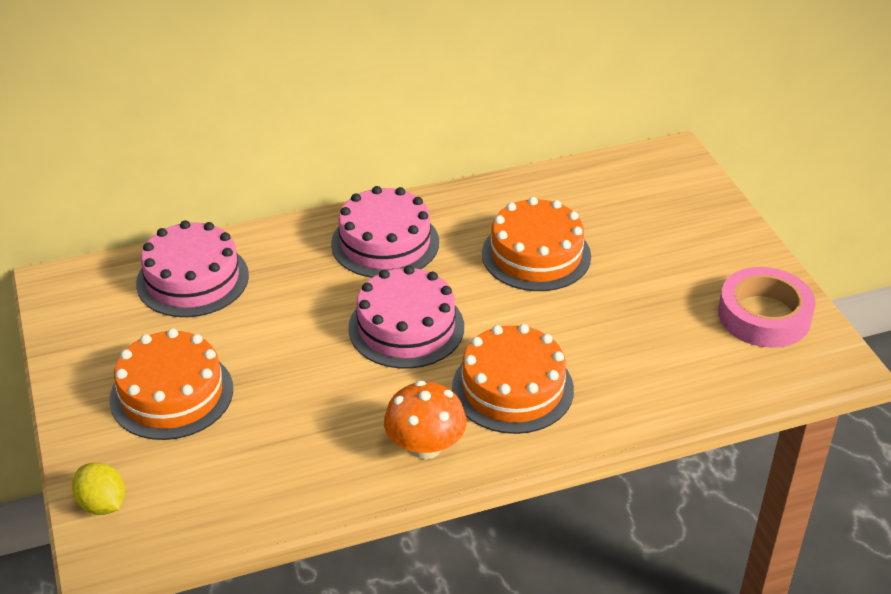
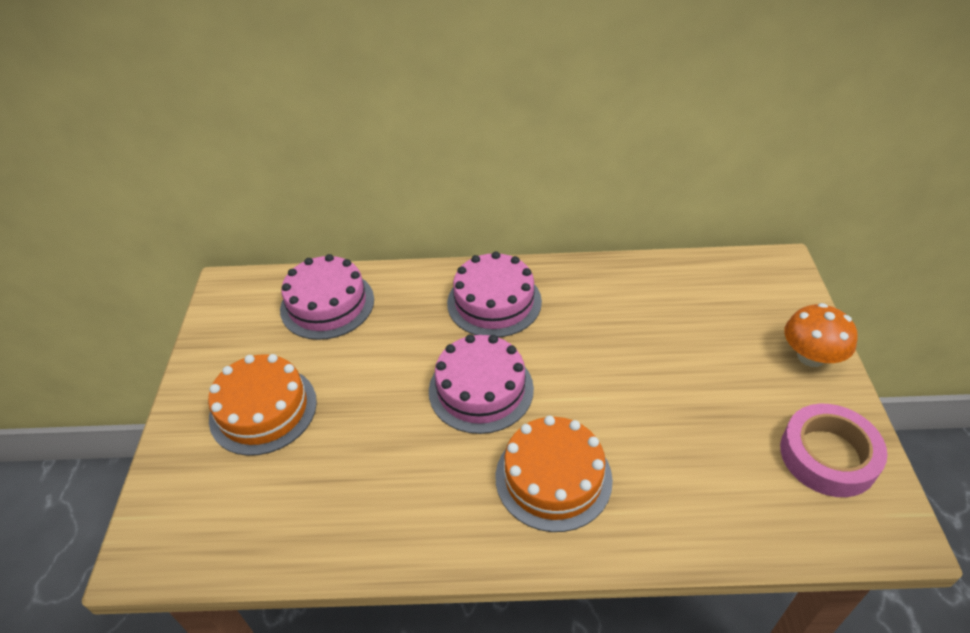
camera: 20 degrees right, 5 degrees up
(102, 504) = (160, 506): yellow lemon -> none
(425, 446) = (451, 521): orange mushroom -> orange mushroom (811, 356)
(536, 255) = (622, 341): orange cake -> none

